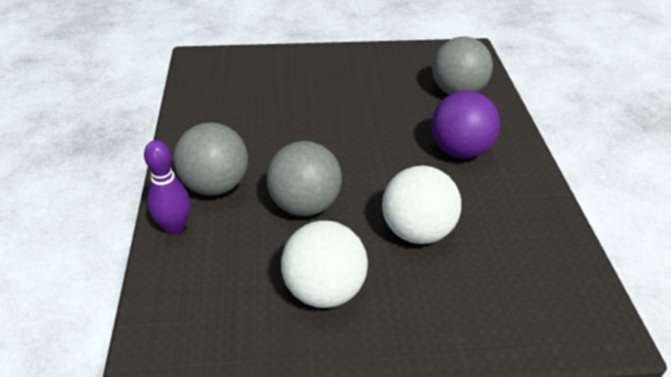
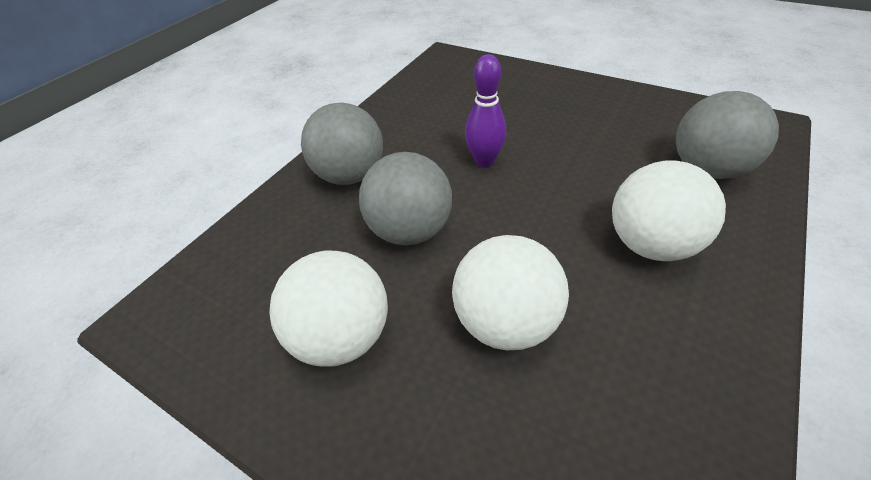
camera: 40 degrees right, 5 degrees up
(175, 227) = (283, 200): purple bowling pin -> purple bowling pin (484, 160)
(459, 150) = (650, 244): purple ball -> white ball

